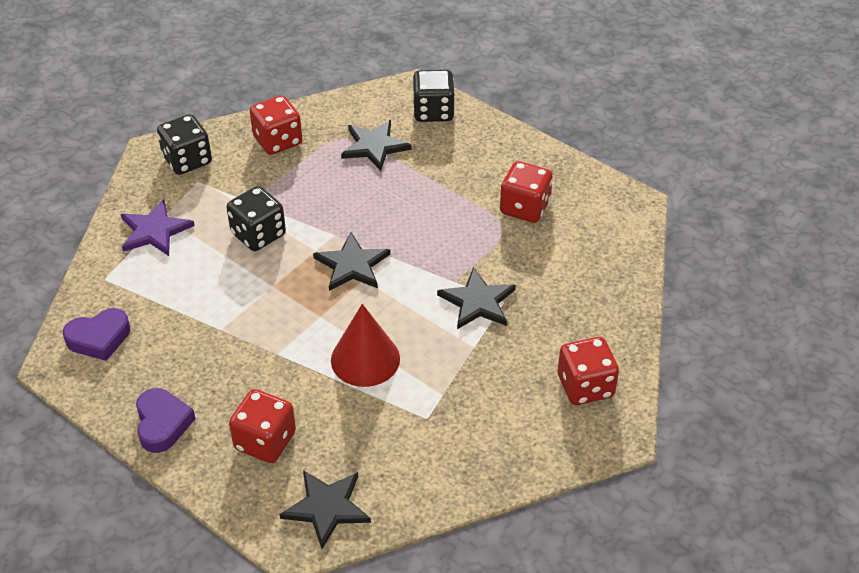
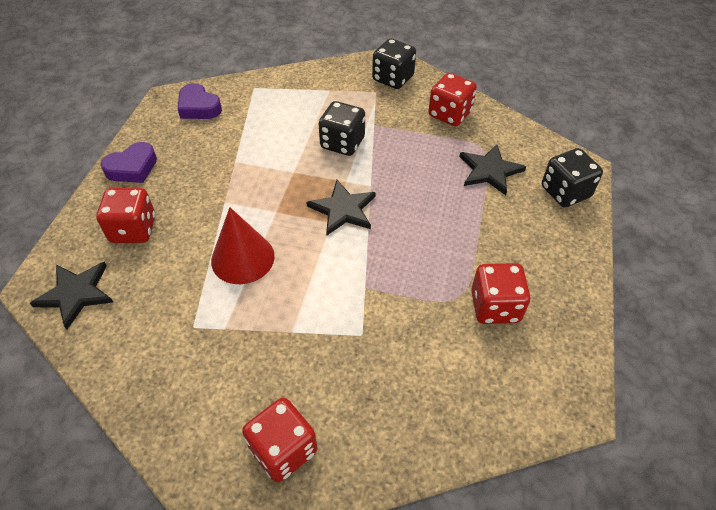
camera: 65 degrees right, 5 degrees up
(154, 231) = (312, 91): purple star -> none
(477, 302) = (349, 314): black star -> none

